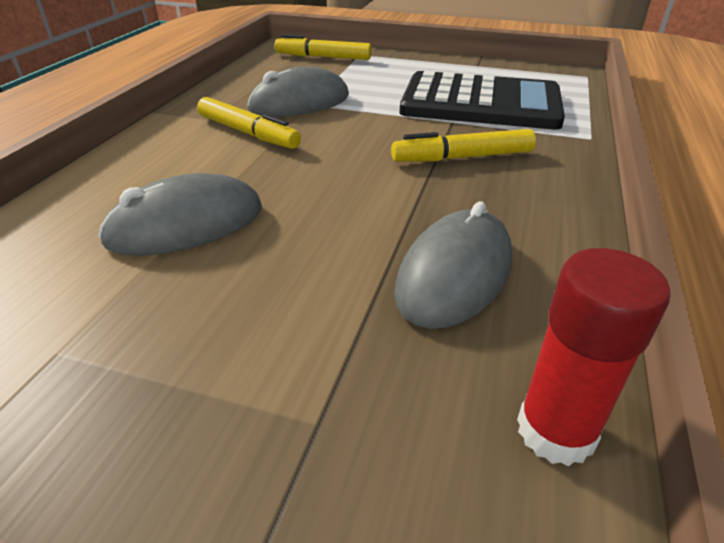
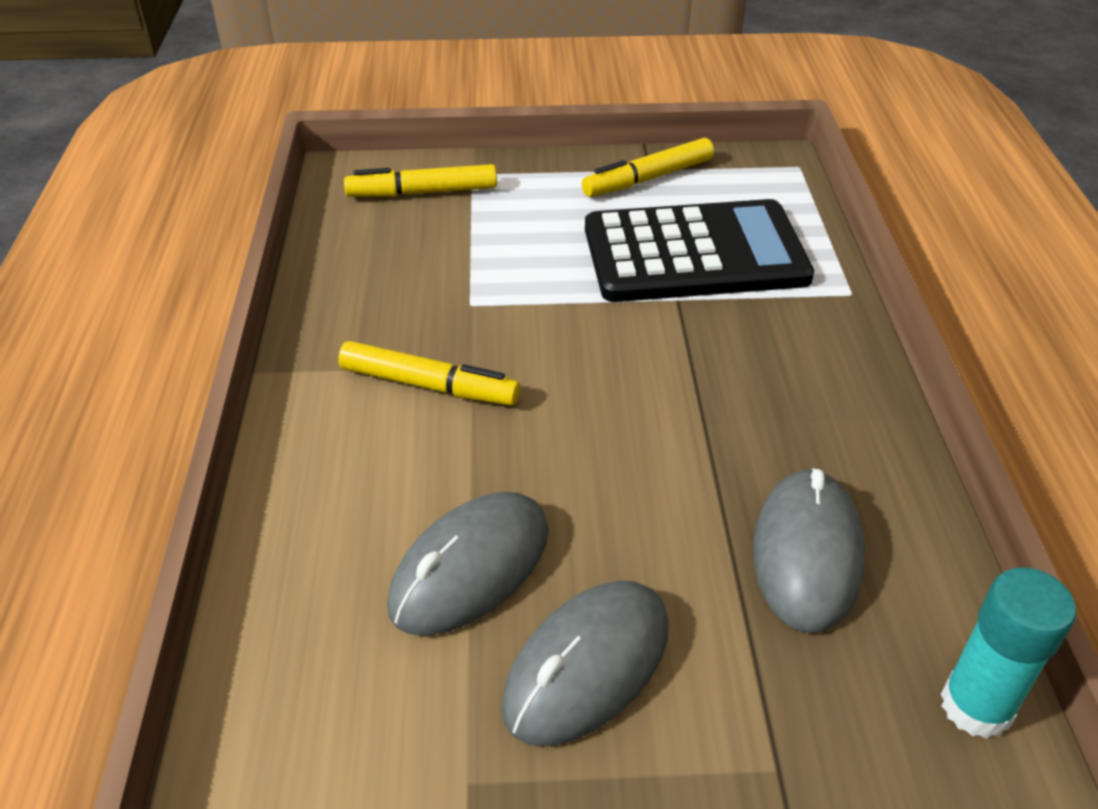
camera: 20 degrees left, 5 degrees up
(299, 103) = (457, 306): grey mouse -> grey mouse (587, 666)
(462, 157) = (724, 366): yellow marker -> yellow marker (648, 179)
(556, 431) = (976, 706): red glue stick -> turquoise glue stick

